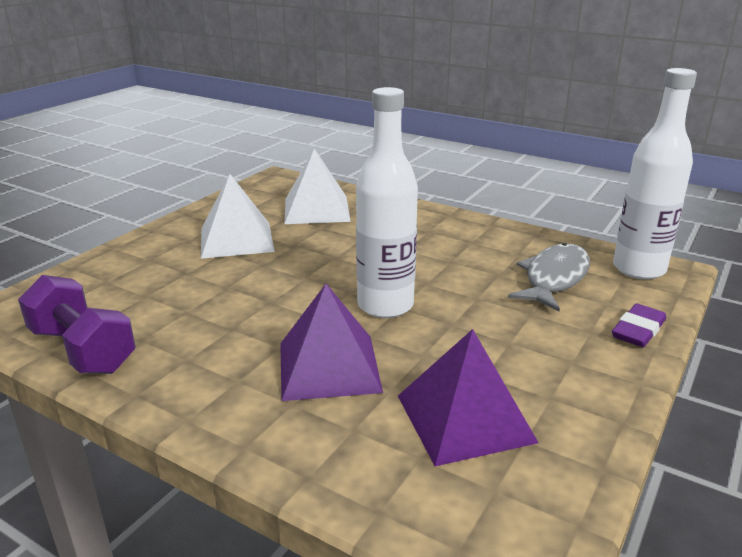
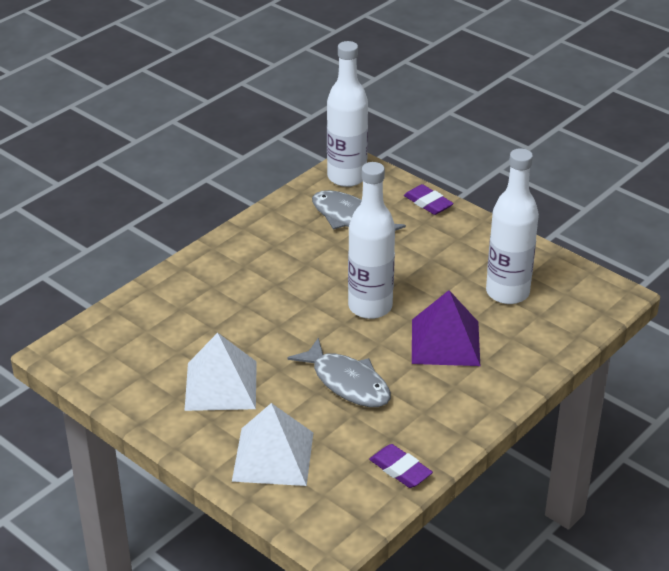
camera: 80 degrees left, 10 degrees up
(83, 350) = (400, 469): purple dumbbell -> purple eraser
(242, 303) = (347, 382): none -> grey fish
(316, 209) = (167, 328): white pyramid -> white pyramid (273, 456)
(464, 418) = (507, 292): purple pyramid -> white bottle

